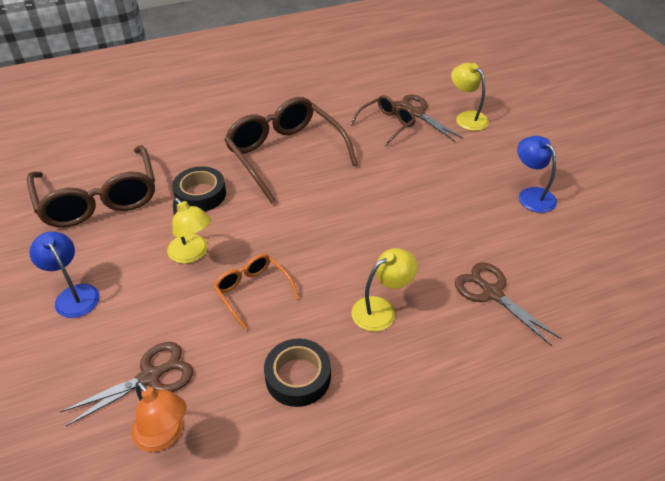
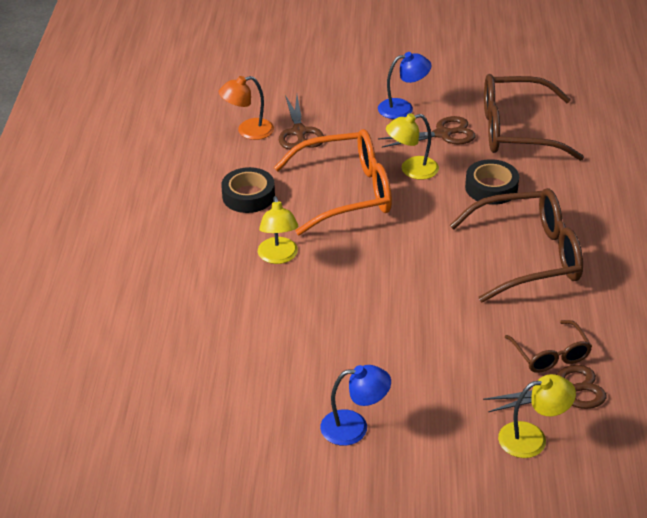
camera: 115 degrees right, 5 degrees down
(252, 291) = (347, 193): orange glasses -> orange glasses, size x1.91
(492, 293) = (247, 331): brown scissors -> brown scissors (443, 134)

